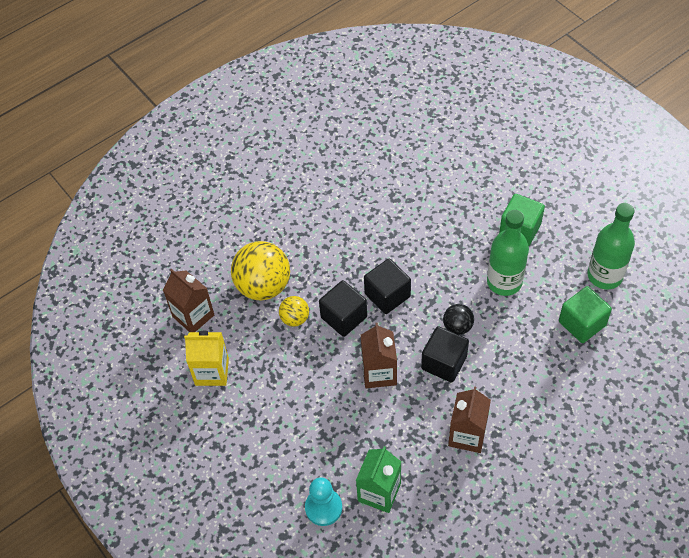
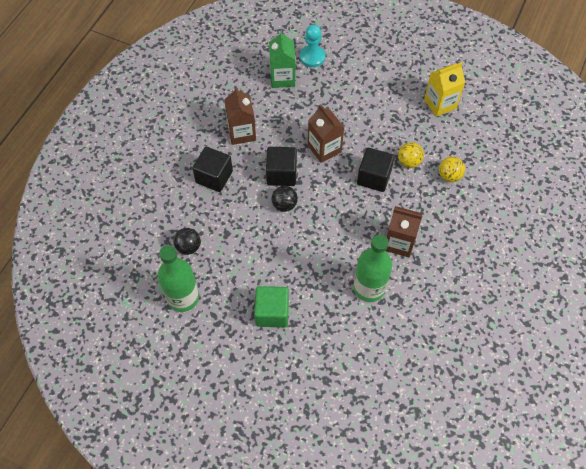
camera: 150 degrees right, 5 degrees up
(193, 316) = (483, 134): brown carton -> brown carton (399, 242)
(263, 286) = (449, 176): yellow ball -> yellow ball, size x0.51
(387, 295) = (351, 208): black cube -> black cube (214, 177)
(504, 282) = (264, 257): green bottle -> green bottle (369, 288)
(582, 323) = (188, 247): green cube -> black ball

